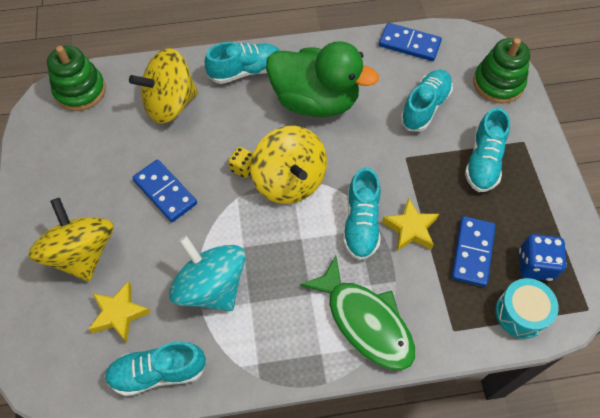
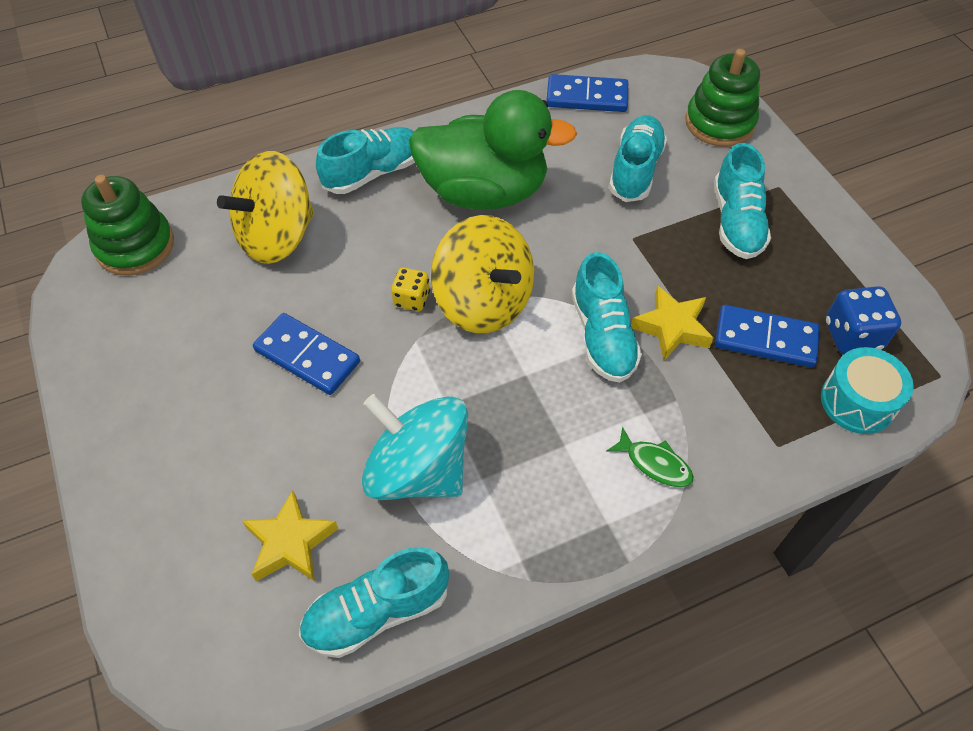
camera: 15 degrees left, 5 degrees down
(82, 253) = (206, 470): yellow spinning top -> none
(365, 321) = (654, 464): green fish -> green fish, size x0.45
(472, 252) = (765, 339): blue domino -> blue domino turned 75 degrees counterclockwise

